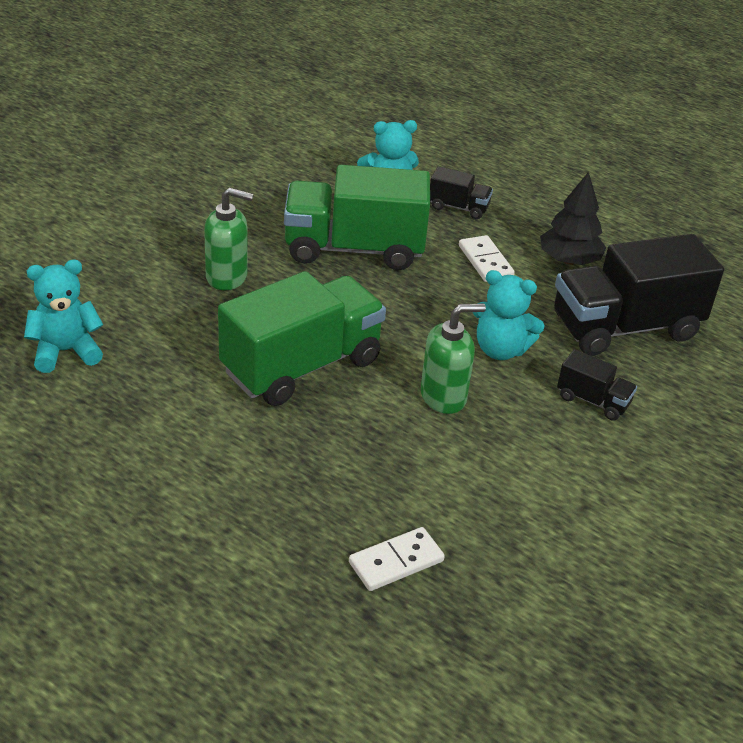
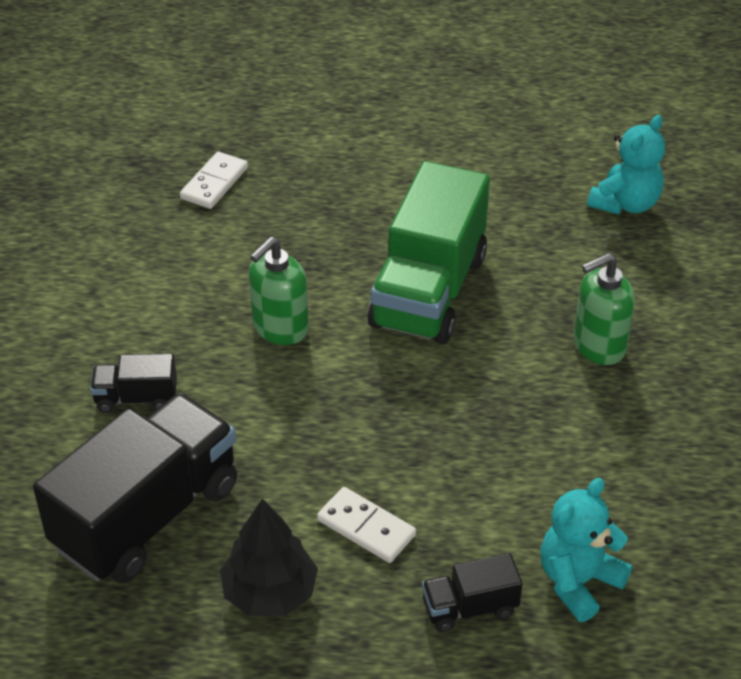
camera: 150 degrees right, 5 degrees up
(354, 249) = (521, 457): green truck -> none
(500, 350) = (263, 409): turquoise teddy bear -> none

